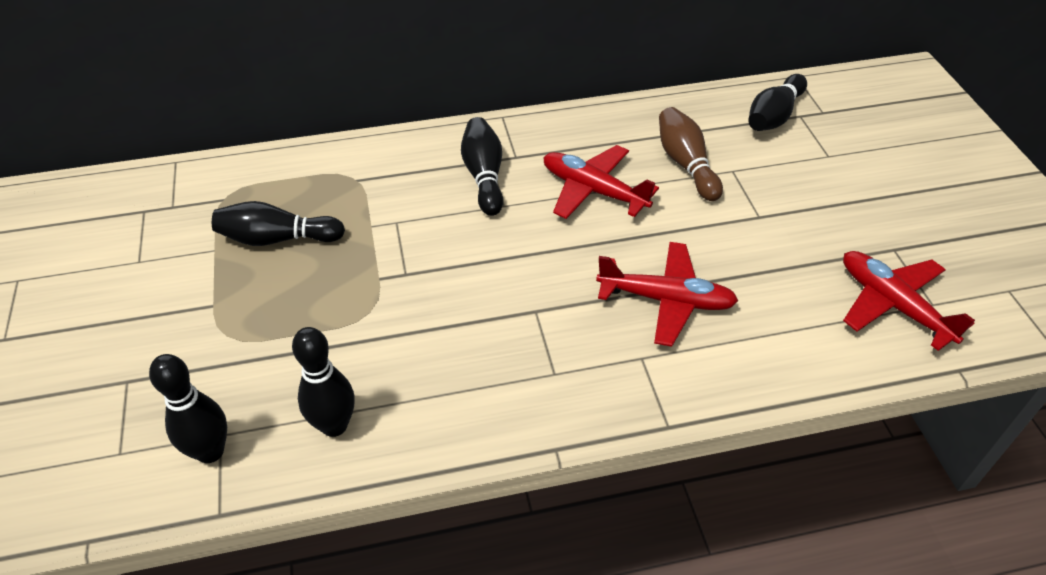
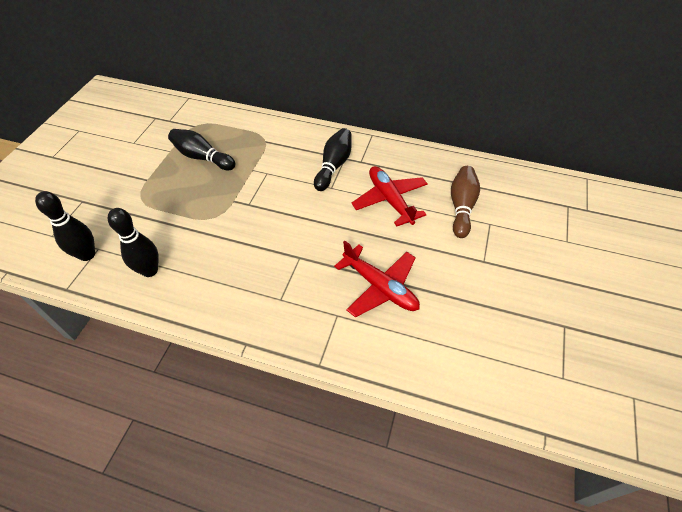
camera: 30 degrees right, 5 degrees up
(774, 116) = (548, 199): black bowling pin -> none
(892, 305) = (531, 364): red plane -> none

